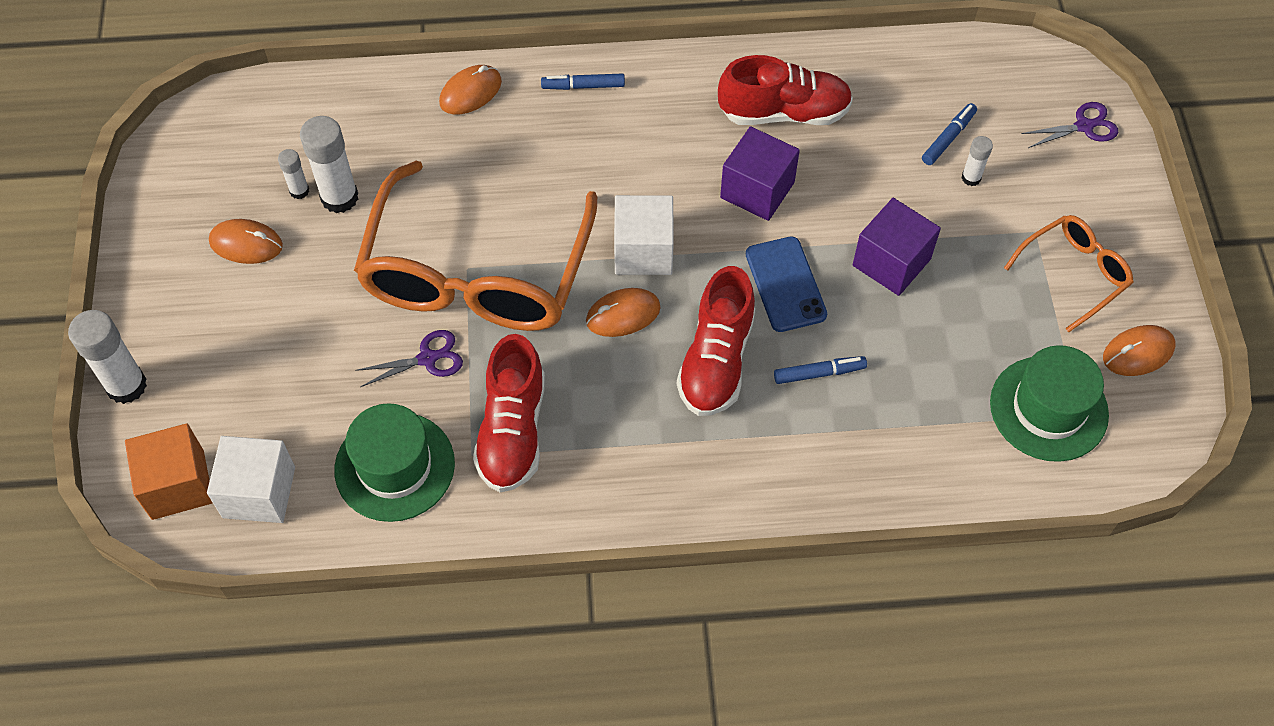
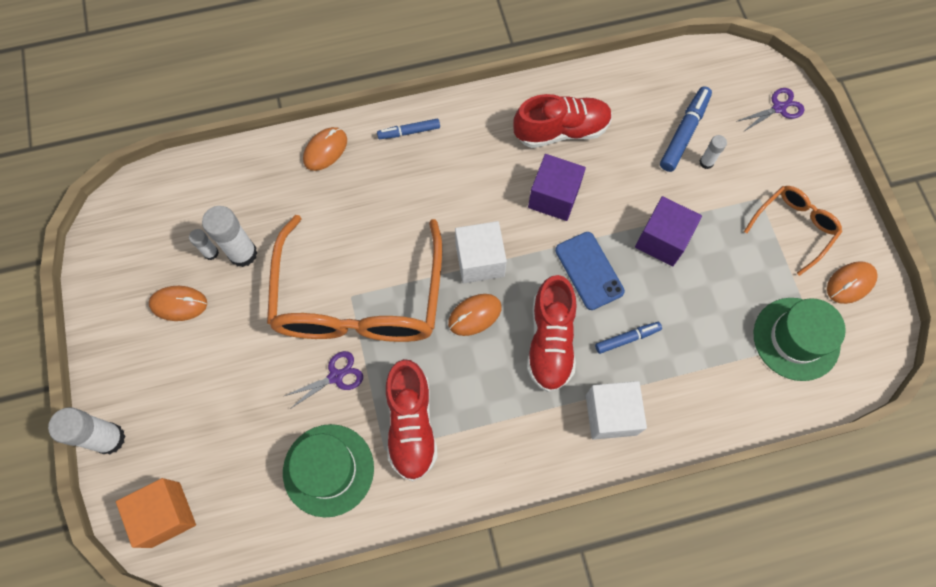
camera: 10 degrees left, 10 degrees up
(259, 492) = (229, 510): white cube -> white cube (611, 414)
(948, 138) = (684, 133): blue marker -> blue marker, size x1.58

